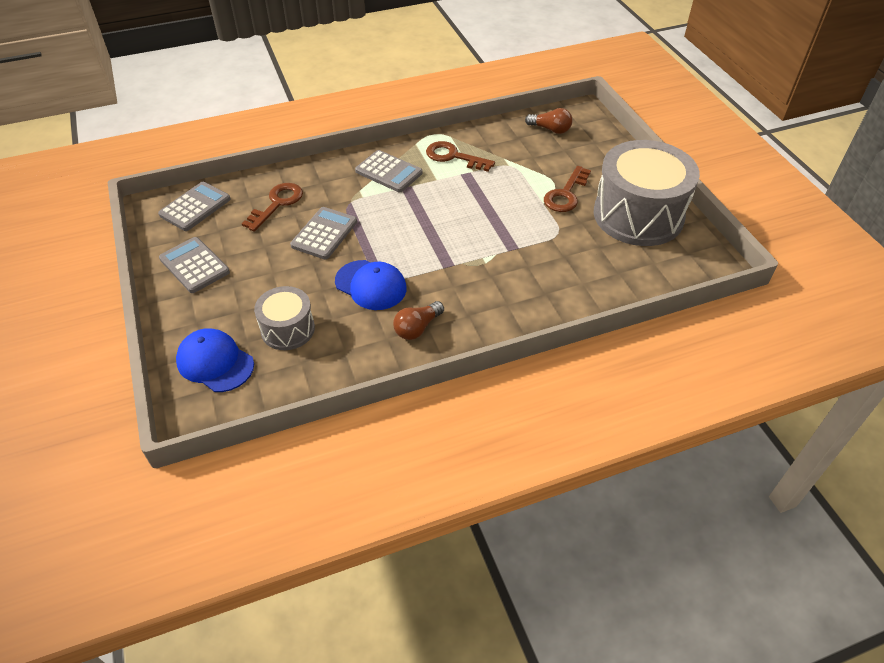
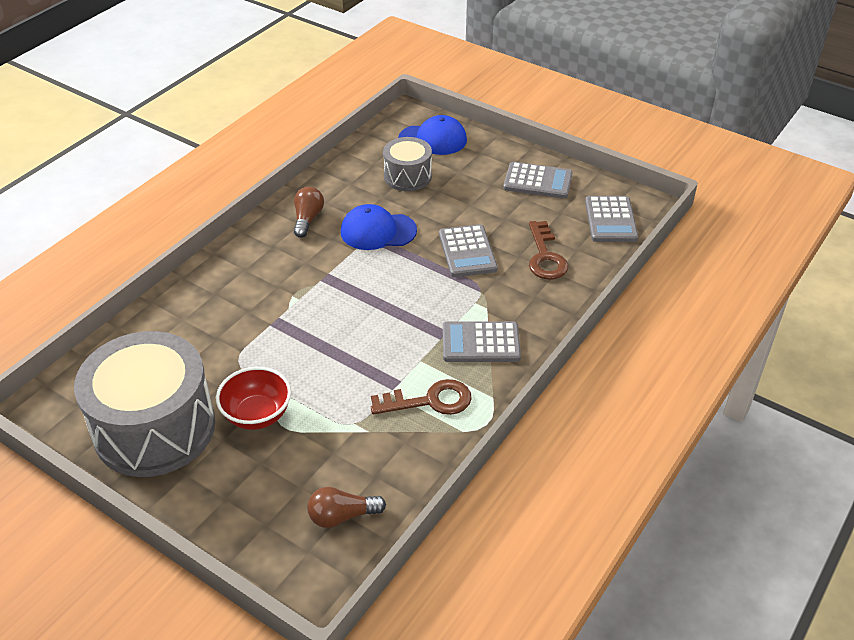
camera: 145 degrees right, 5 degrees down
(566, 194) = (257, 415): brown key -> red bowl

